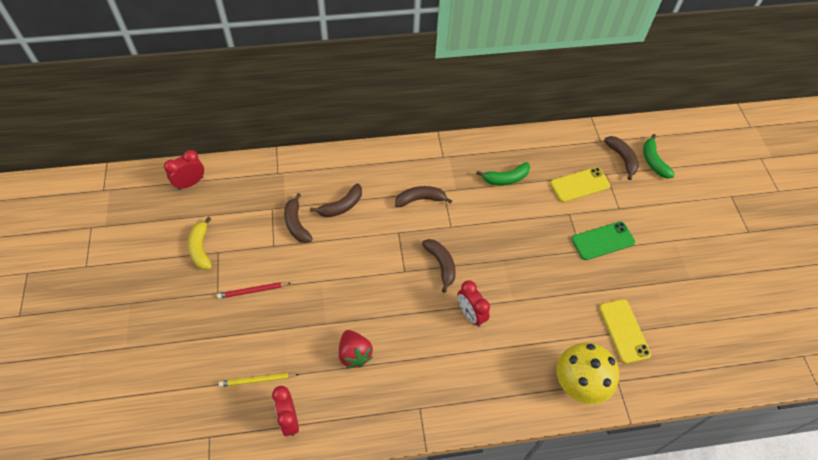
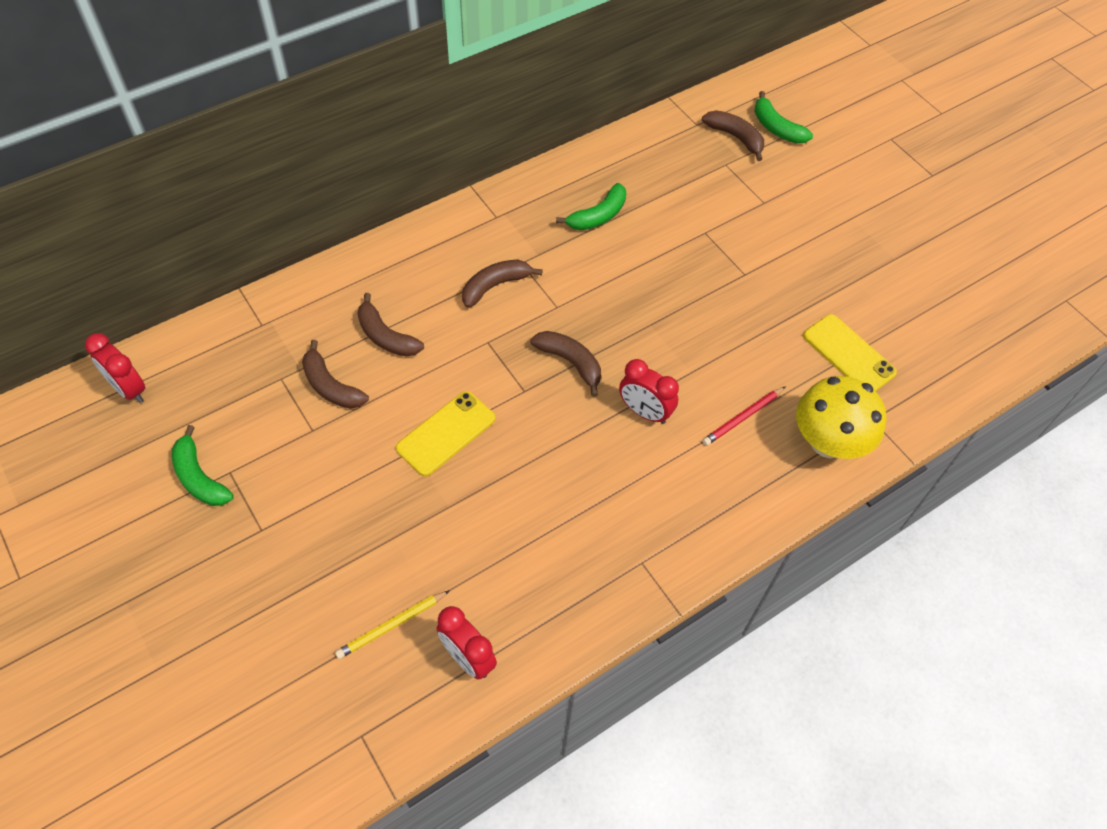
camera: 25 degrees left, 0 degrees up
(190, 183) = (129, 389): red clock -> red clock turned 75 degrees counterclockwise
(201, 248) = (199, 477): yellow banana -> green banana
(253, 291) = (316, 505): red pencil -> red pencil (743, 417)
(341, 206) = (386, 336): brown banana -> brown banana turned 105 degrees clockwise
(354, 354) = (513, 530): red strawberry -> none
(580, 185) = (699, 190): yellow phone -> yellow phone (446, 433)
(603, 241) = (765, 251): green phone -> none

